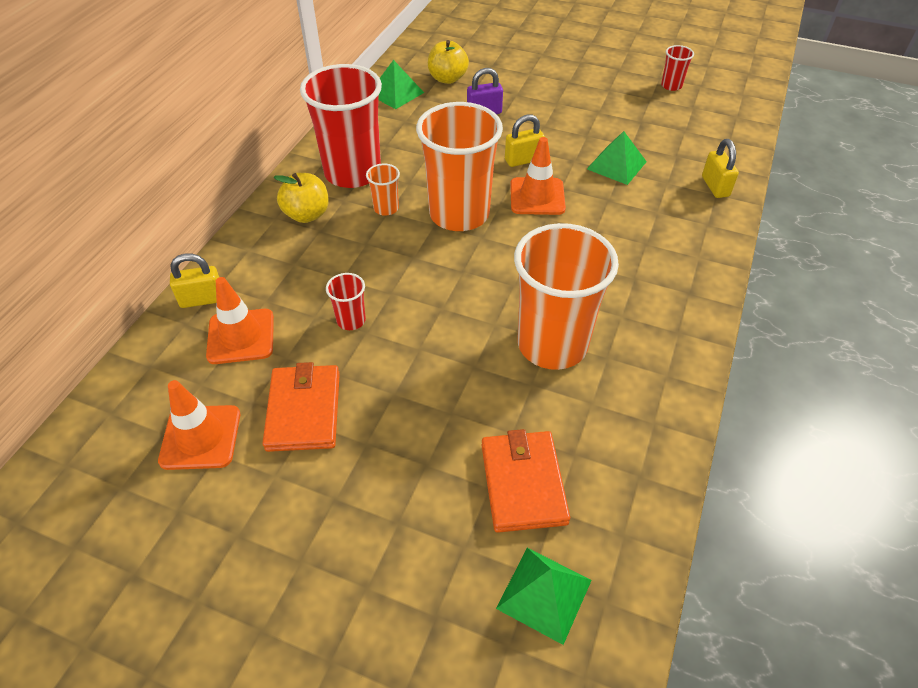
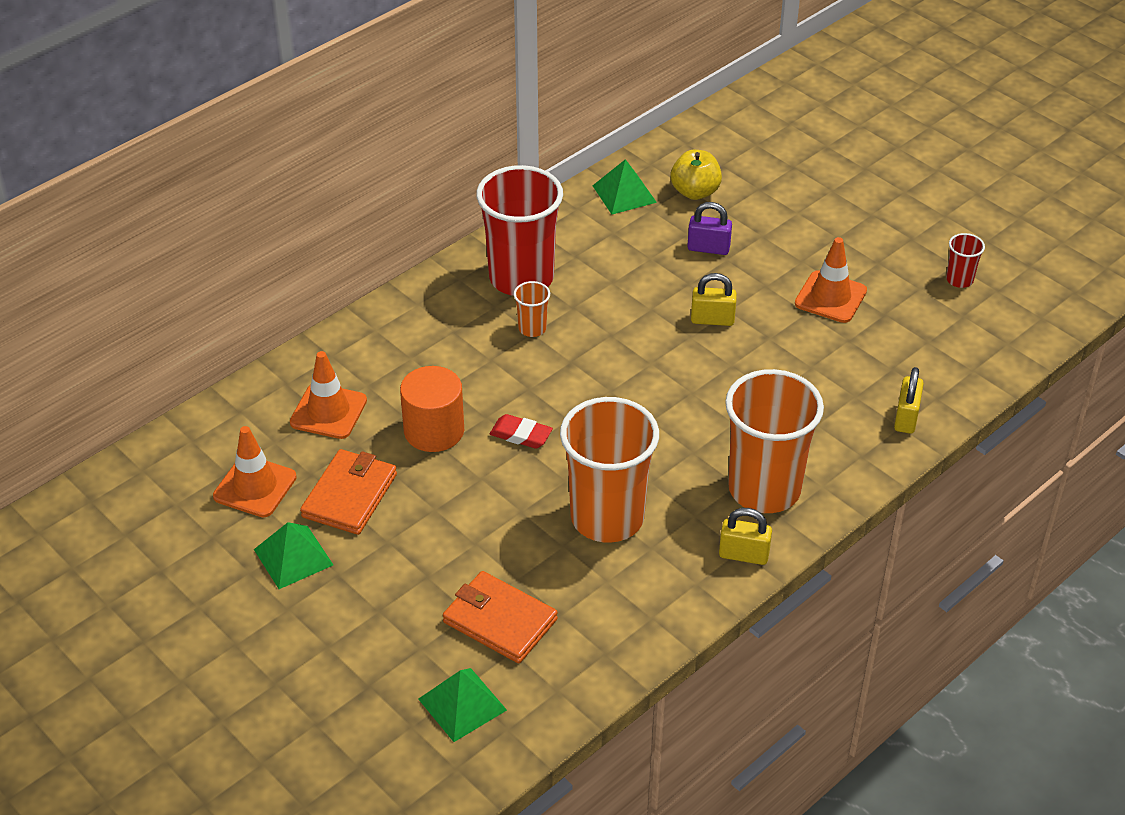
camera: 25 degrees right, 5 degrees down
(202, 299) = (311, 365): yellow padlock -> yellow padlock (743, 555)
(307, 215) = (450, 310): yellow apple -> none
(351, 320) = (434, 430): red cup -> orange cylinder
(431, 298) = (521, 435): none -> red eraser
(459, 214) = (603, 359): orange cup -> orange cup (764, 489)
(523, 483) = (500, 621): orange wallet -> orange wallet turned 75 degrees counterclockwise
(537, 196) = (698, 366): orange traffic cone -> orange traffic cone (830, 297)
(616, 165) = (813, 358): green pyramid -> green pyramid (293, 557)

